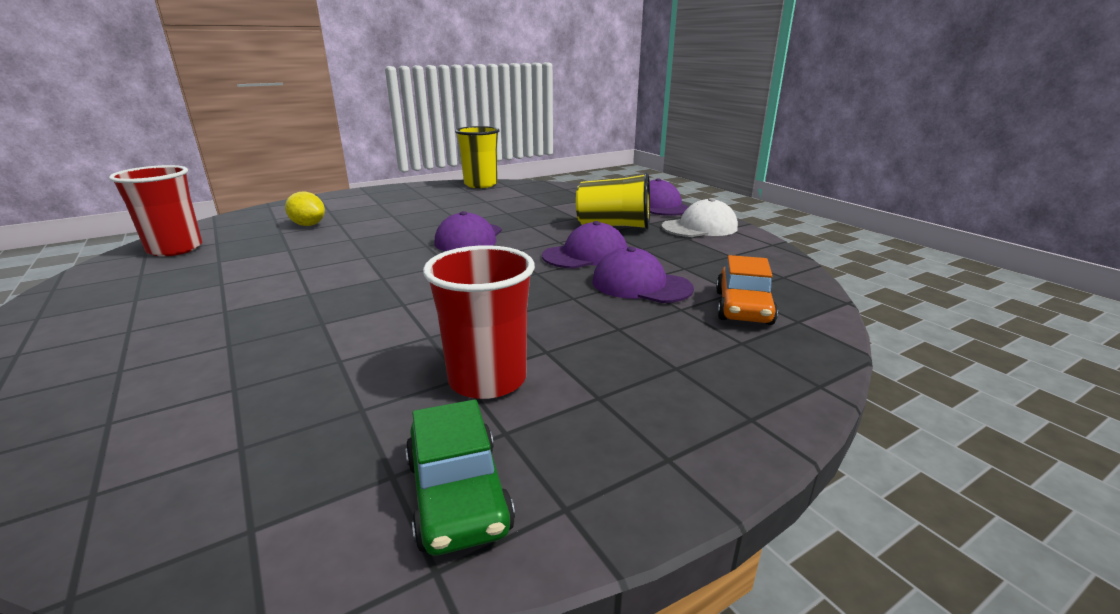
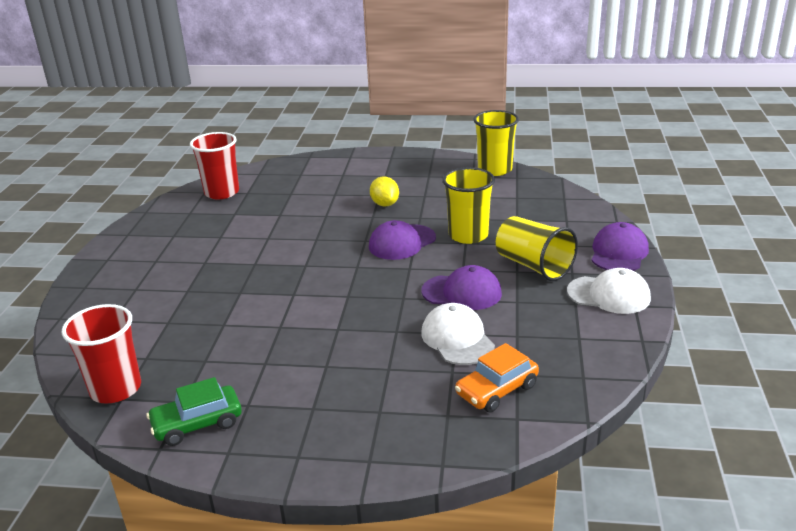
camera: 40 degrees right, 5 degrees up
(308, 225) = (314, 190): yellow lemon -> yellow lemon (385, 204)
(458, 495) = (197, 423): green car -> green car turned 45 degrees clockwise
(487, 379) = (275, 370): red cup -> red cup (115, 389)
(525, 221) = (468, 235): none -> yellow cup
(641, 285) = (457, 339): purple cap -> white cap

